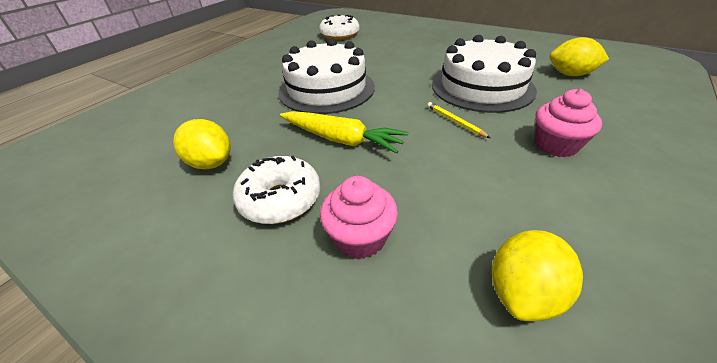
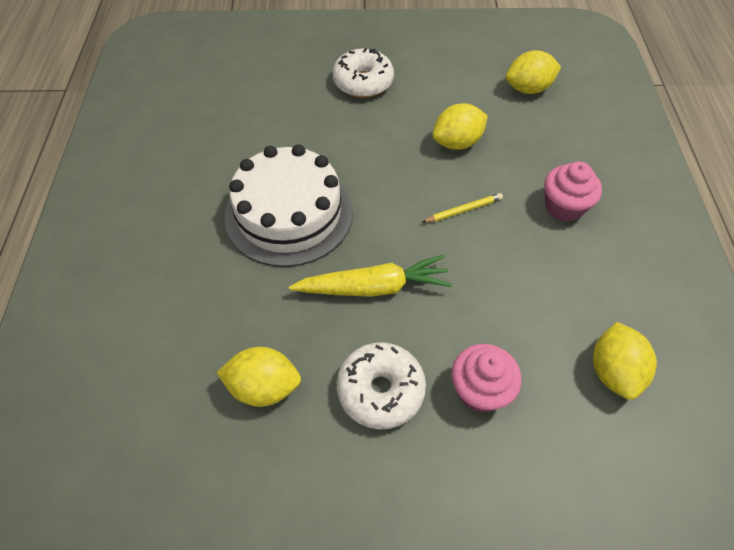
camera: 35 degrees left, 15 degrees up
(340, 35) = (208, 91): white donut -> white donut (363, 82)
(455, 121) = (464, 210): yellow pencil -> yellow pencil turned 135 degrees clockwise
(482, 87) = (457, 142): white cake -> yellow lemon

